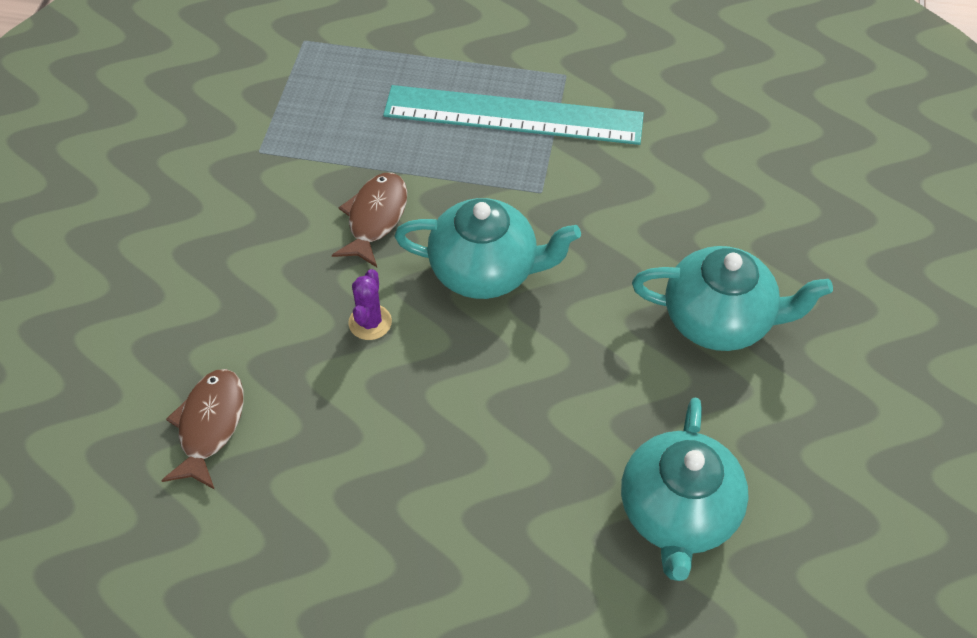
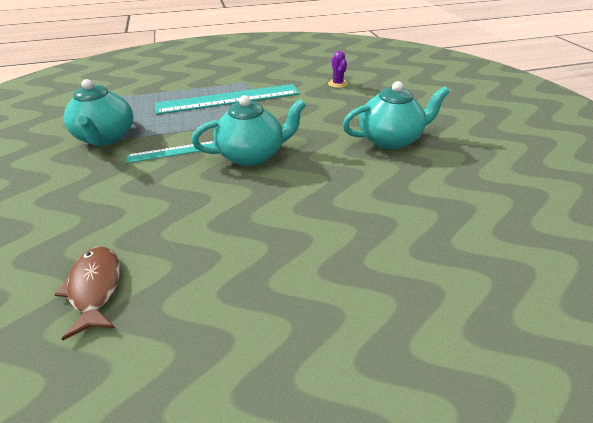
camera: 25 degrees left, 15 degrees down
(370, 322) = (194, 196): purple cactus -> purple cactus (337, 84)
(375, 218) = (172, 152): brown fish -> turquoise ruler
(677, 513) = (445, 223): turquoise teapot -> turquoise teapot (106, 137)

